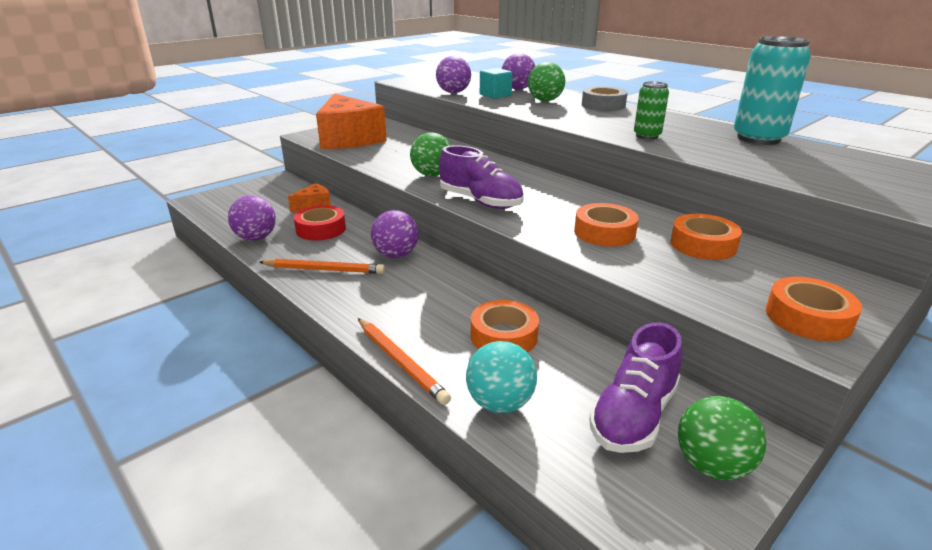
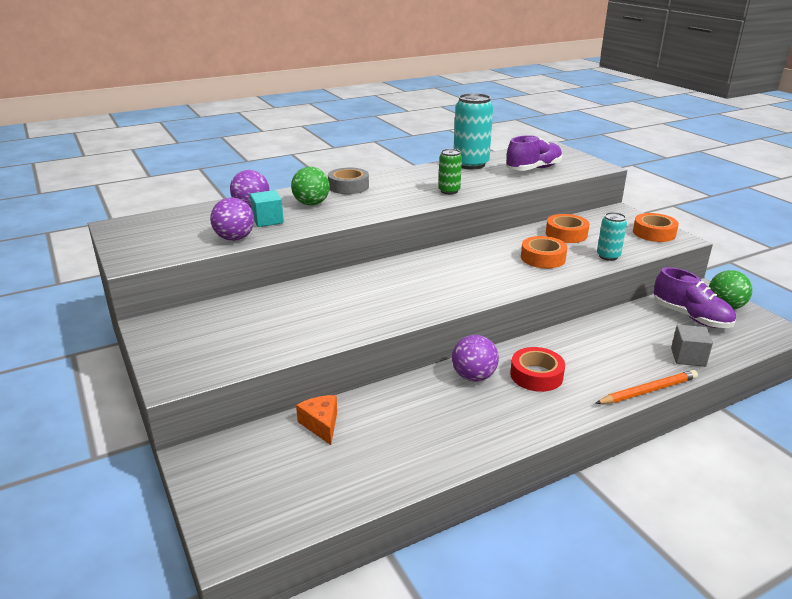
camera: 75 degrees left, 0 degrees up
(256, 238) = (399, 474): purple ball -> none
(321, 229) = (394, 421): red tape -> red tape (536, 375)
(324, 270) = (494, 422): orange pencil -> none
(349, 139) = (222, 348): orange cheese -> none
(432, 174) = (389, 307): green ball -> none
(480, 201) = (469, 293): purple shoe -> purple shoe (533, 169)
(500, 403) = (688, 357): turquoise ball -> grey cube
(504, 336) = (613, 343): orange tape -> none
(658, 275) = (608, 256): none -> turquoise can

